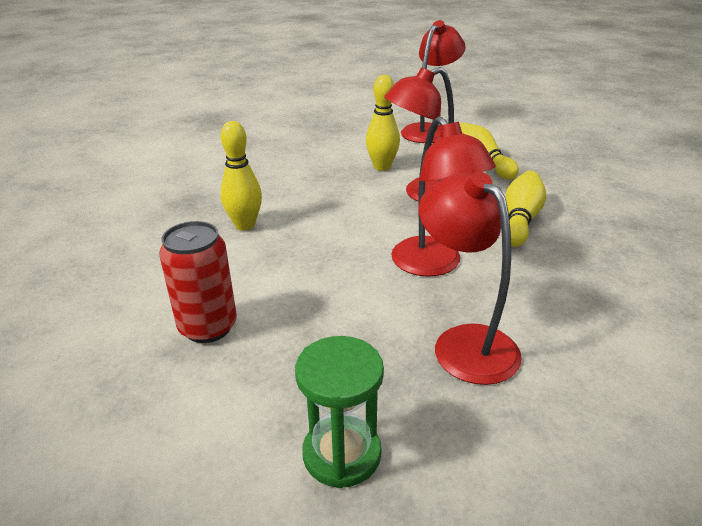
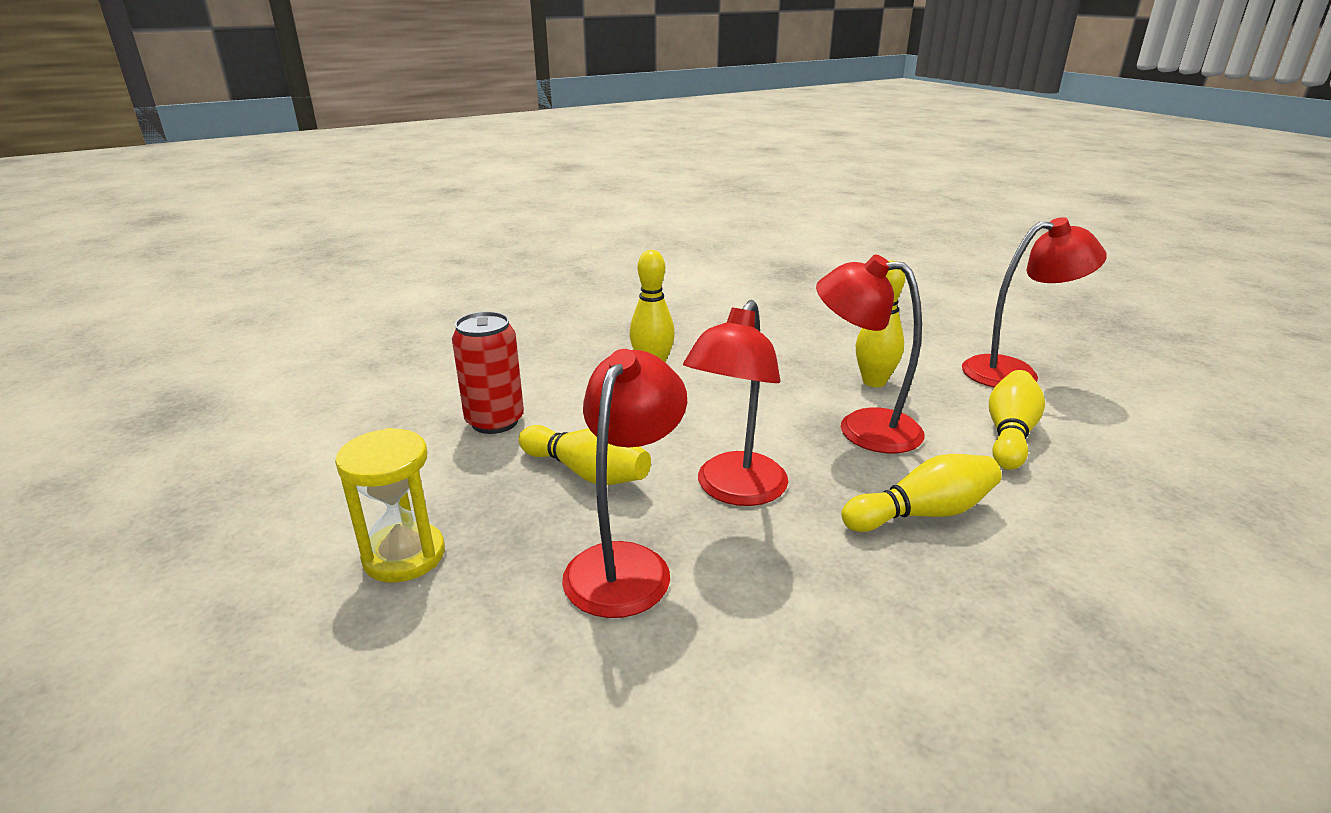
camera: 50 degrees right, 5 degrees down
(341, 313) = (587, 473): none -> yellow bowling pin
(342, 454) = (404, 556): green hourglass -> yellow hourglass

